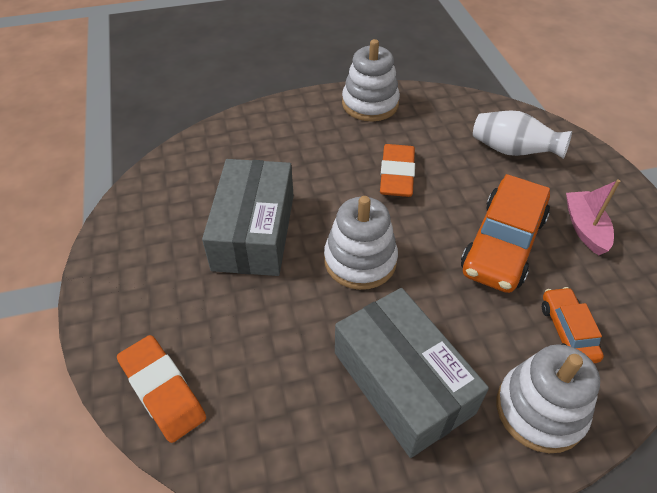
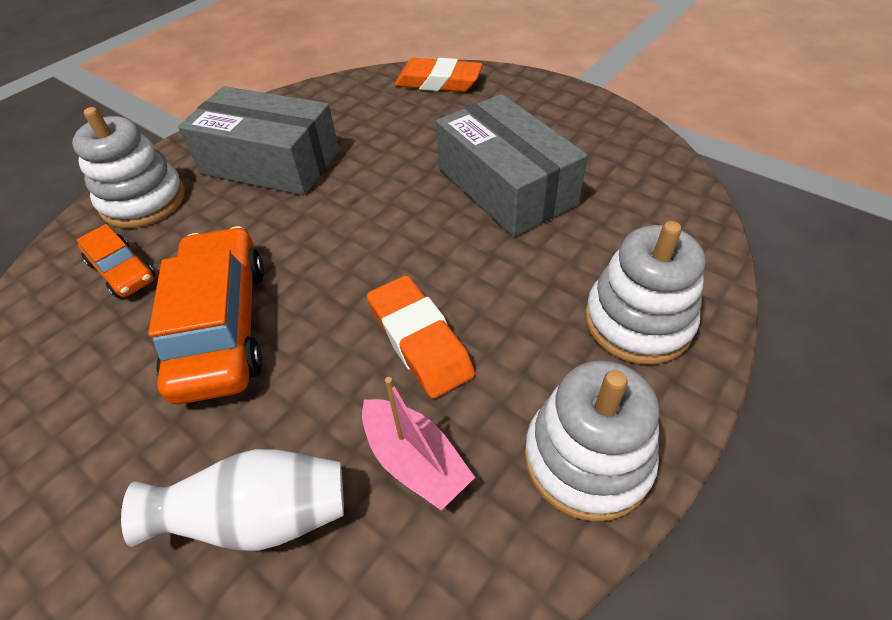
camera: 145 degrees right, 0 degrees up
(360, 260) = (376, 219): white stacking toy -> white stacking toy (638, 321)
(585, 228) = (104, 418): pink boat -> pink boat (415, 461)

